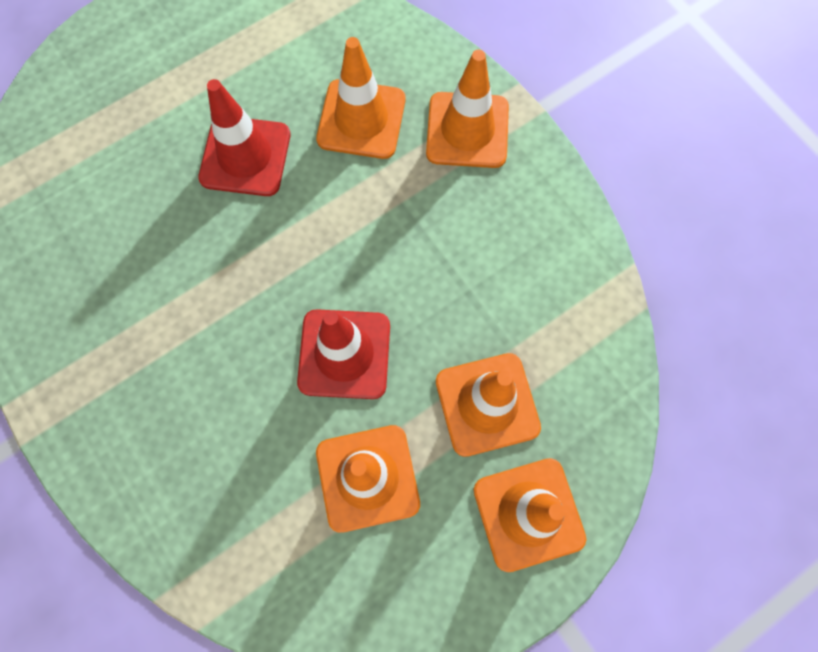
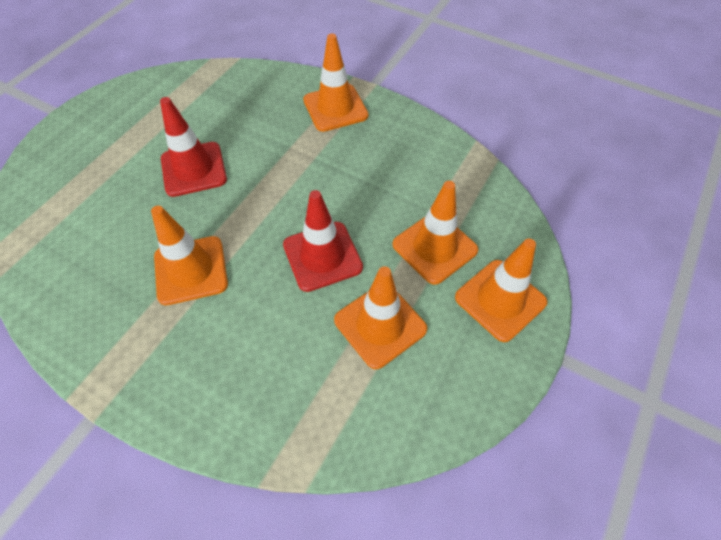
camera: 25 degrees left, 15 degrees down
(361, 119) = (264, 124): orange traffic cone -> orange traffic cone (191, 270)

